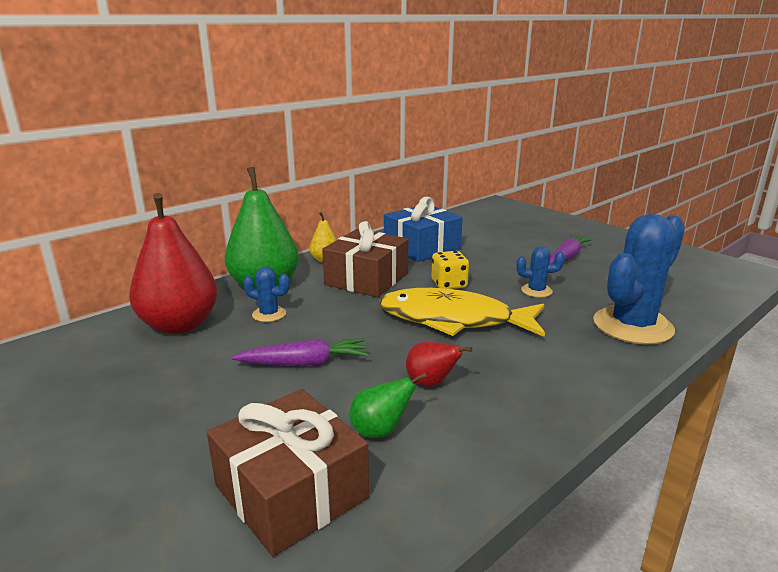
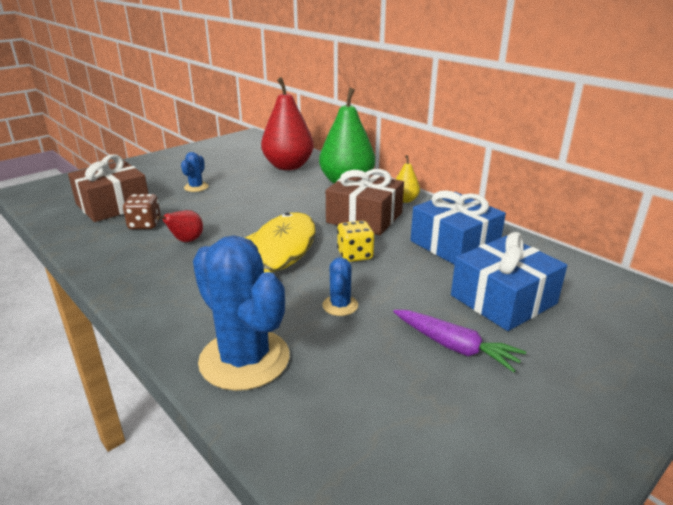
camera: 90 degrees right, 5 degrees up
(269, 314) = (300, 187): blue cactus -> blue cactus (196, 187)
(305, 363) = (229, 202): purple carrot -> none
(380, 431) = (145, 224): green pear -> brown dice
(502, 240) = (503, 299): none -> blue gift

